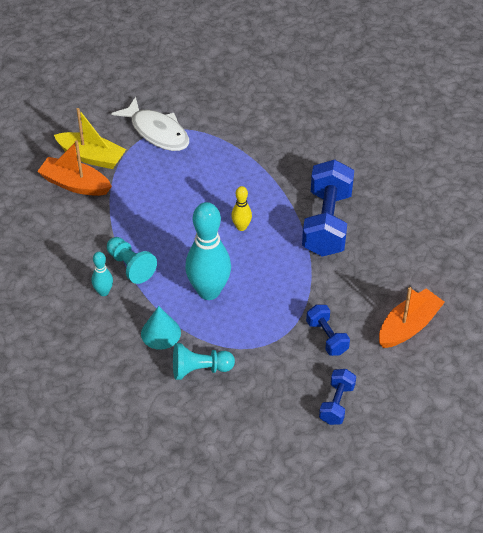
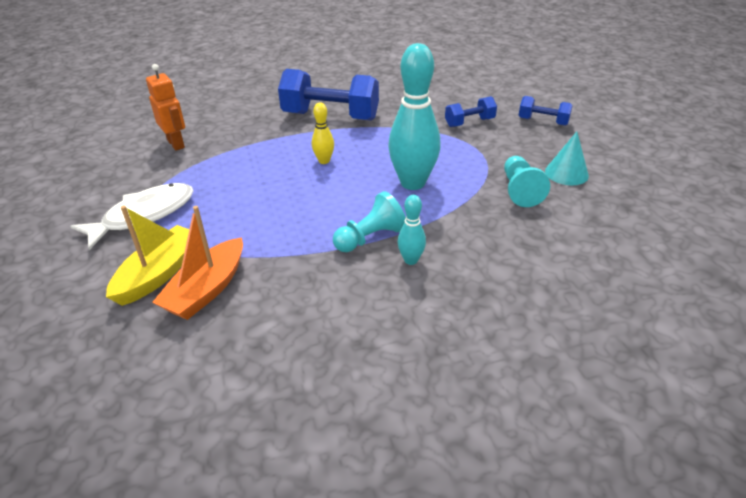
camera: 85 degrees left, 10 degrees down
(160, 333) = (473, 215): turquoise cone -> turquoise cone (566, 173)
(263, 124) = (176, 144): none -> orange robot
(408, 326) = (454, 89): orange boat -> none

